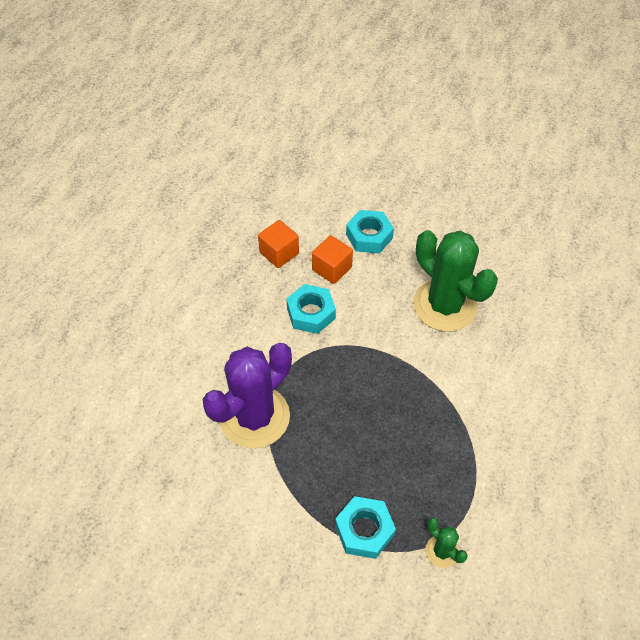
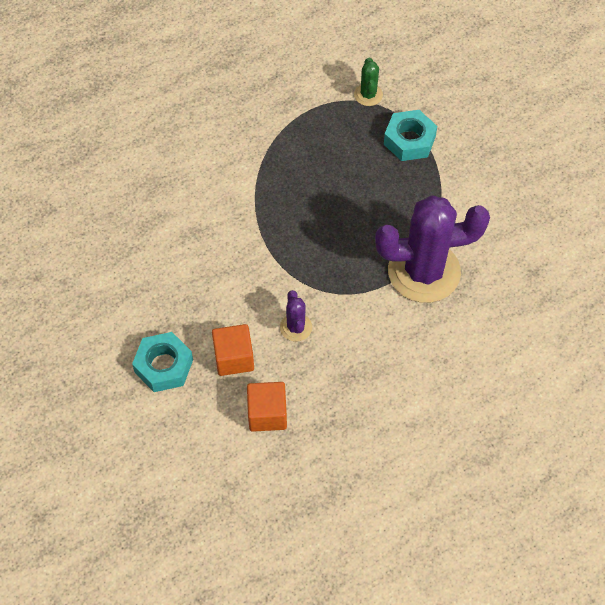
camera: 140 degrees left, 5 degrees up
(311, 313) = (296, 327): turquoise nut -> purple cactus
(445, 305) = (174, 248): green cactus -> none

